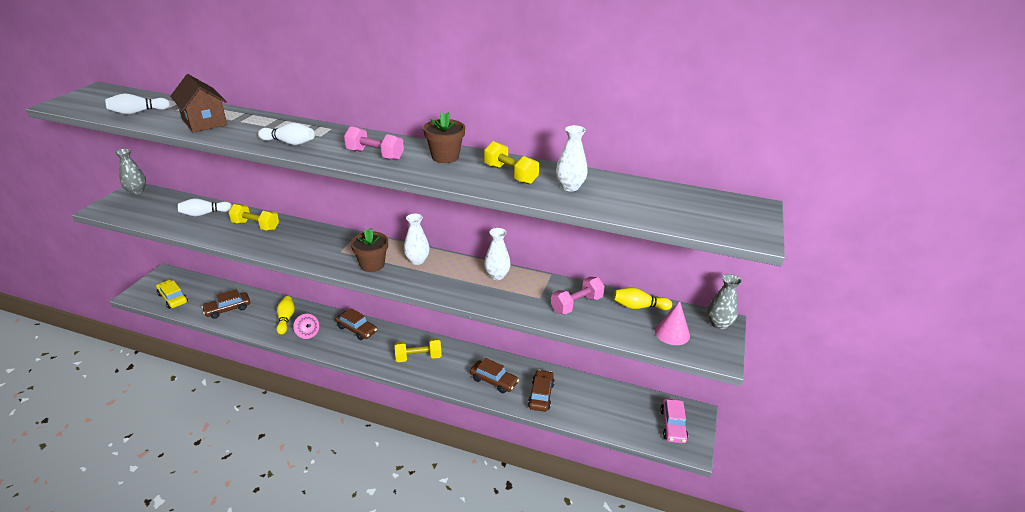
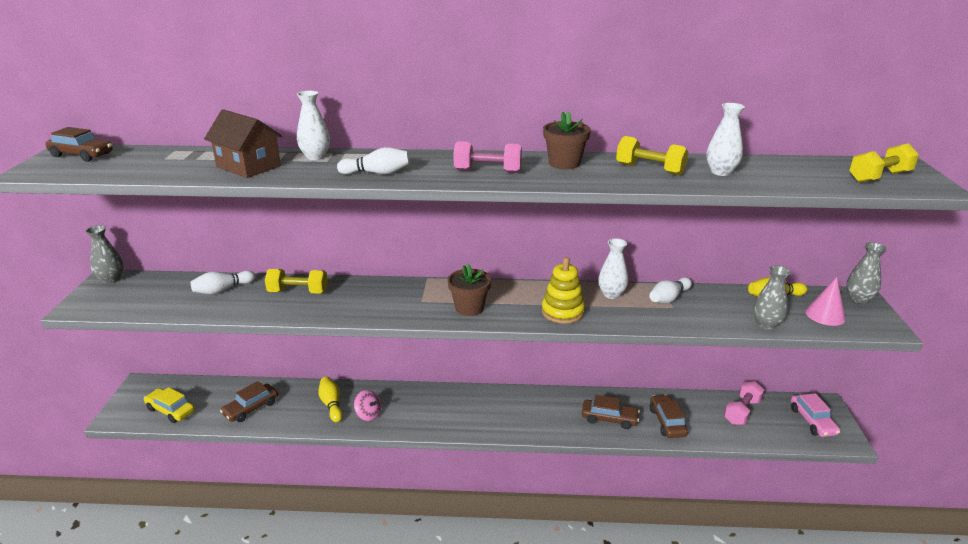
camera: 15 degrees left, 5 degrees down
(138, 112) = (150, 167): white bowling pin -> white bowling pin (668, 298)
(356, 329) = (423, 398): brown car -> brown car (82, 155)
(417, 260) = (515, 295): white vase -> white vase (315, 156)
(418, 357) = (512, 412): yellow dumbbell -> yellow dumbbell (879, 177)
(443, 283) = (562, 312): none -> yellow stacking toy
(576, 304) = (714, 306): pink dumbbell -> pink dumbbell (742, 411)
(609, 330) = (766, 324): none -> grey vase

